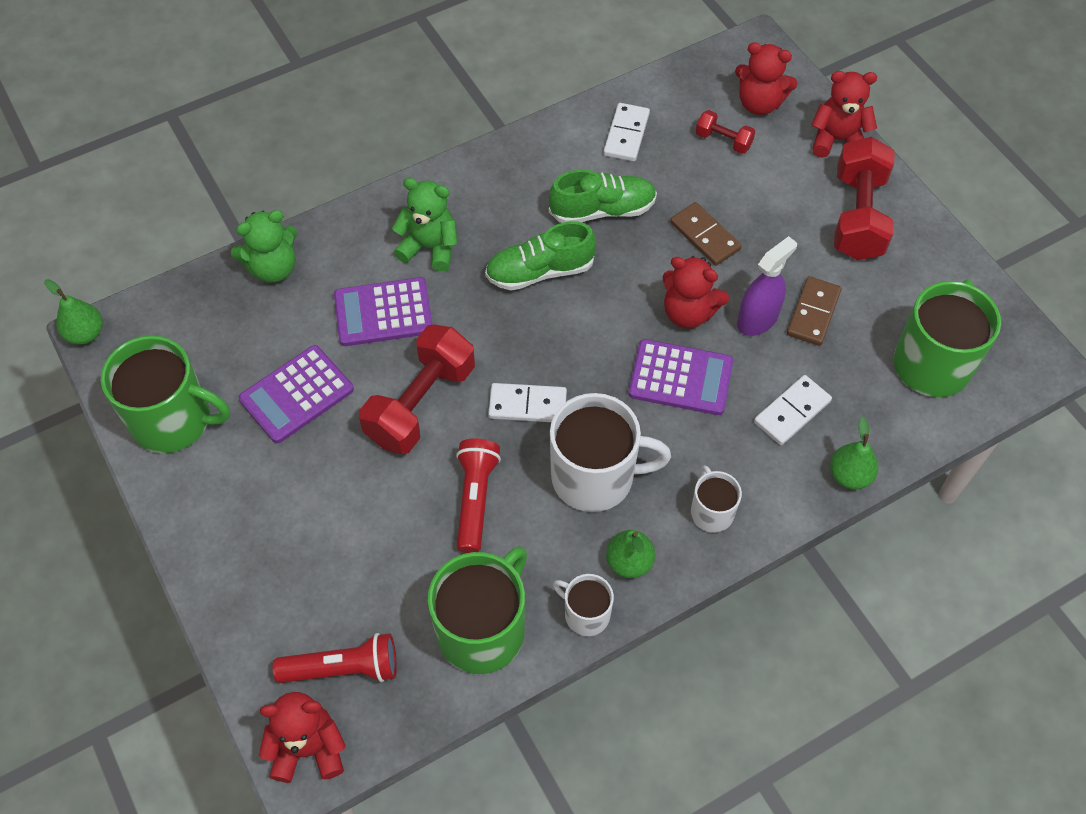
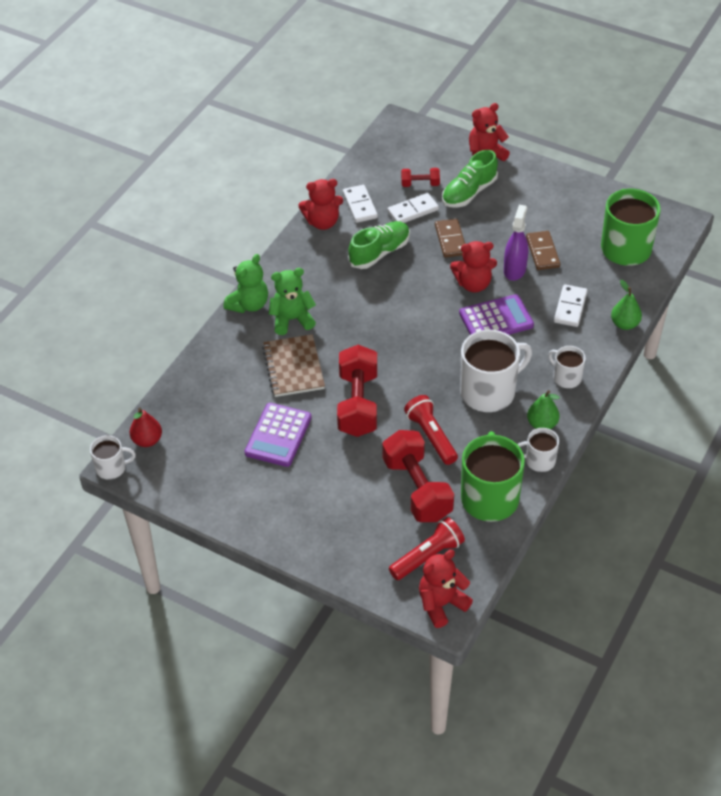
camera: 30 degrees left, 10 degrees down
(85, 334) = (112, 468): green pear -> white mug
(150, 319) = (147, 440): none -> red pear
(173, 420) = (213, 486): green mug -> none
(273, 268) = (202, 376): green teddy bear -> green teddy bear (248, 304)
(383, 313) = (293, 367): purple calculator -> brown notebook
(527, 405) = (421, 374): white domino -> white domino (413, 211)
(540, 271) = (369, 302): green shoe -> green shoe (469, 193)
(704, 236) = (450, 240): brown domino -> brown domino turned 60 degrees clockwise
(759, 103) = (425, 155): red teddy bear -> red teddy bear (322, 222)
(857, 216) = (528, 191): red dumbbell -> red dumbbell (417, 489)

